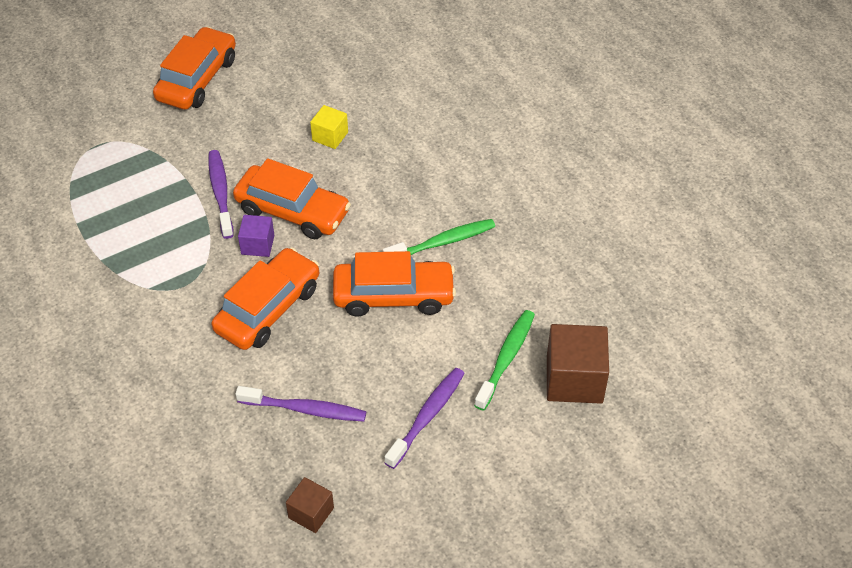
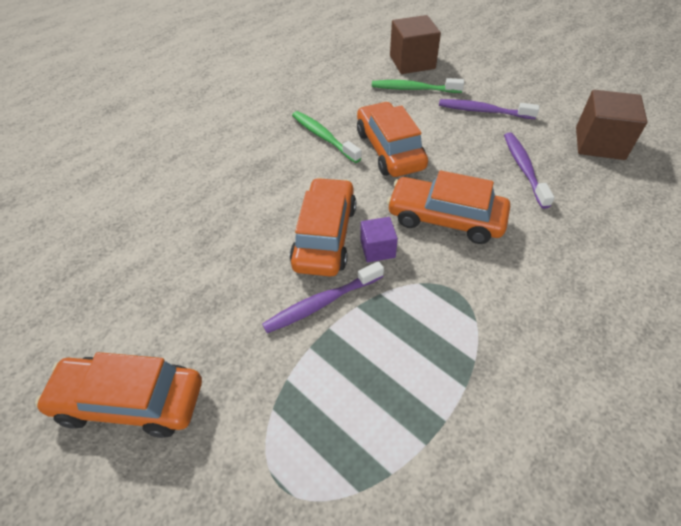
camera: 105 degrees left, 0 degrees up
(311, 513) = (599, 143): brown cube -> brown cube, size x1.78
(330, 136) = (215, 237): yellow cube -> none

